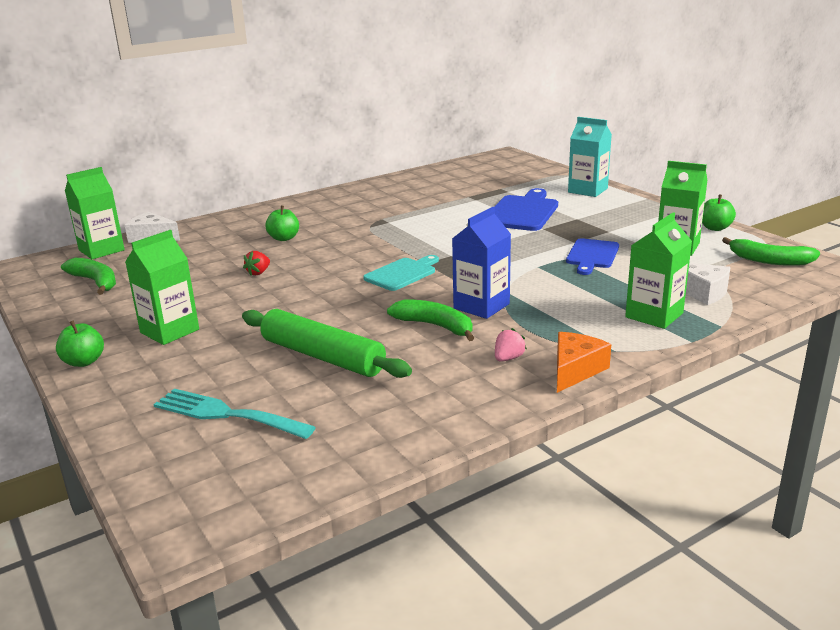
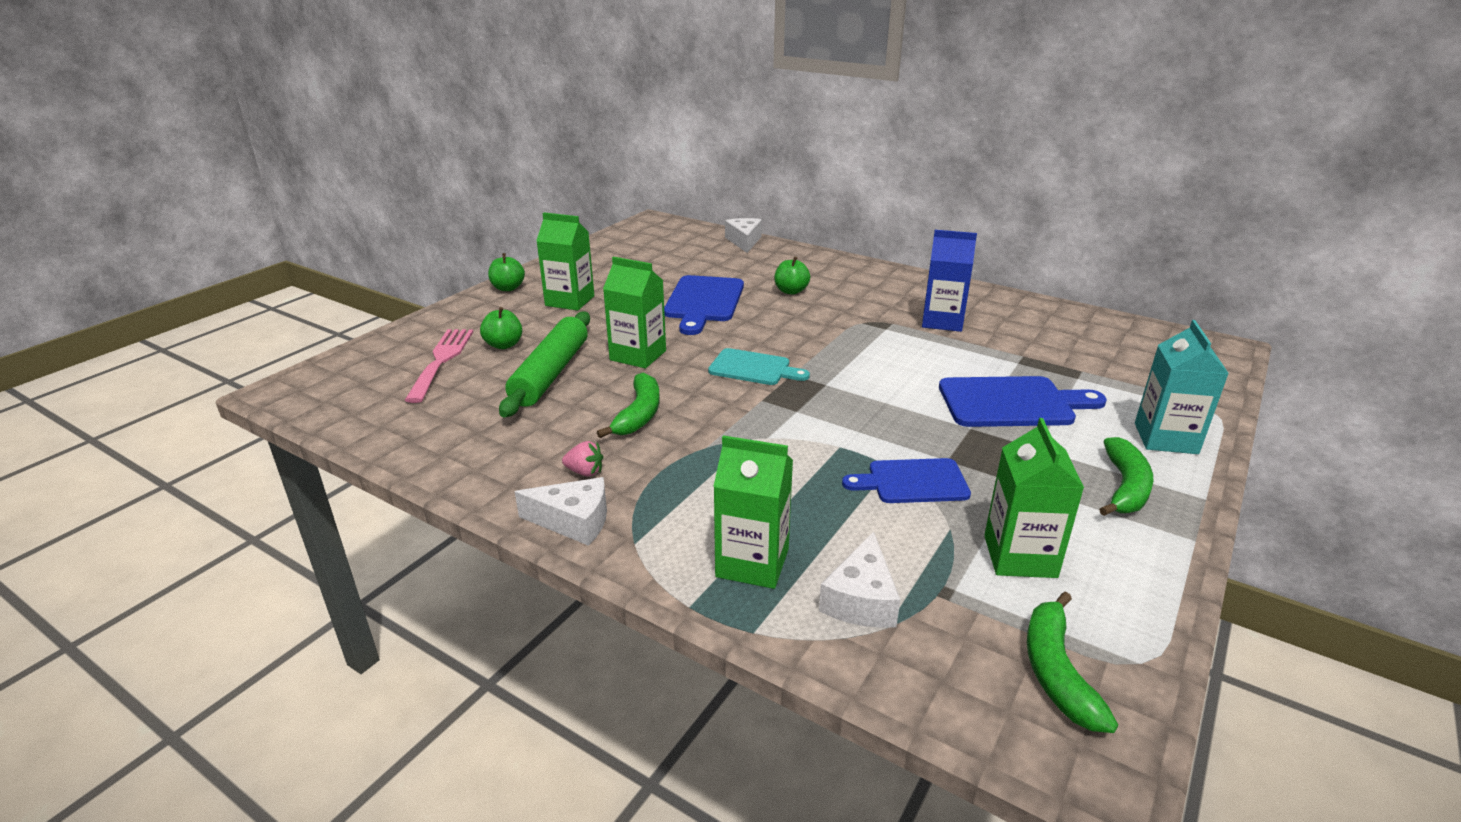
camera: 65 degrees right, 5 degrees up
(95, 282) = (641, 250): green banana -> green banana (1125, 487)
(101, 250) = (702, 233): green carton -> green carton (638, 355)
(226, 414) = (441, 360): turquoise fork -> pink fork
(258, 273) = (703, 302): red strawberry -> blue cutting board
(481, 306) = (702, 431): blue carton -> blue carton (942, 321)
(575, 370) = (574, 521): orange cheese -> white cheese
(715, 228) = (1148, 590): green apple -> green apple (504, 345)

